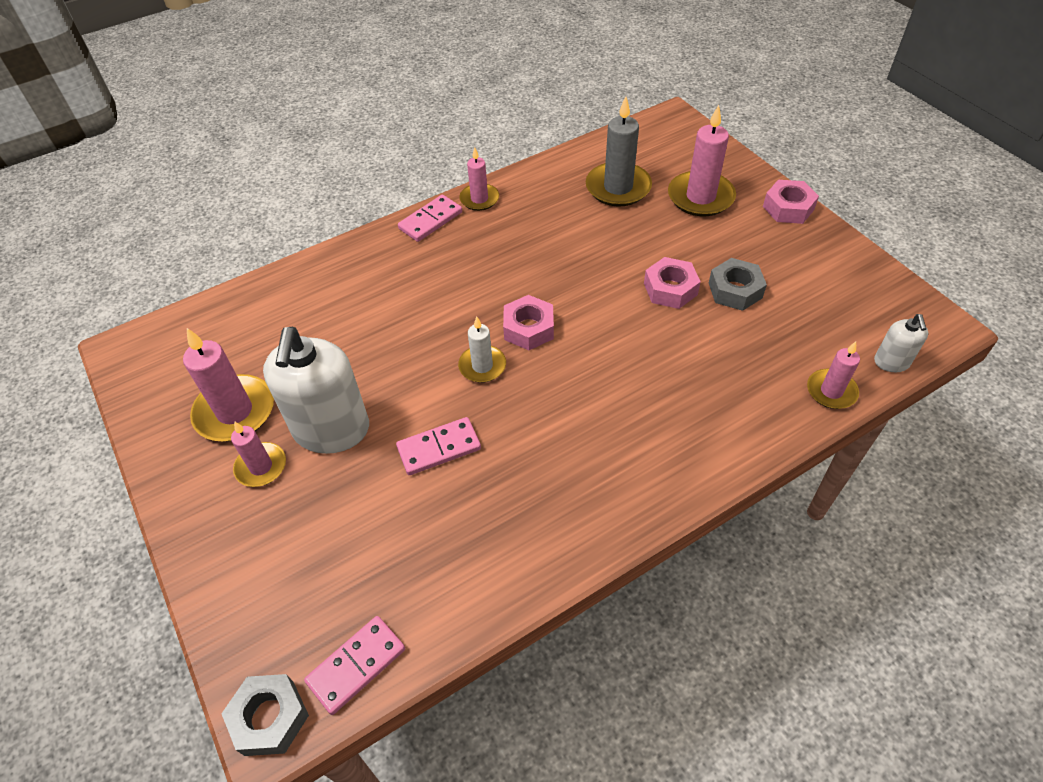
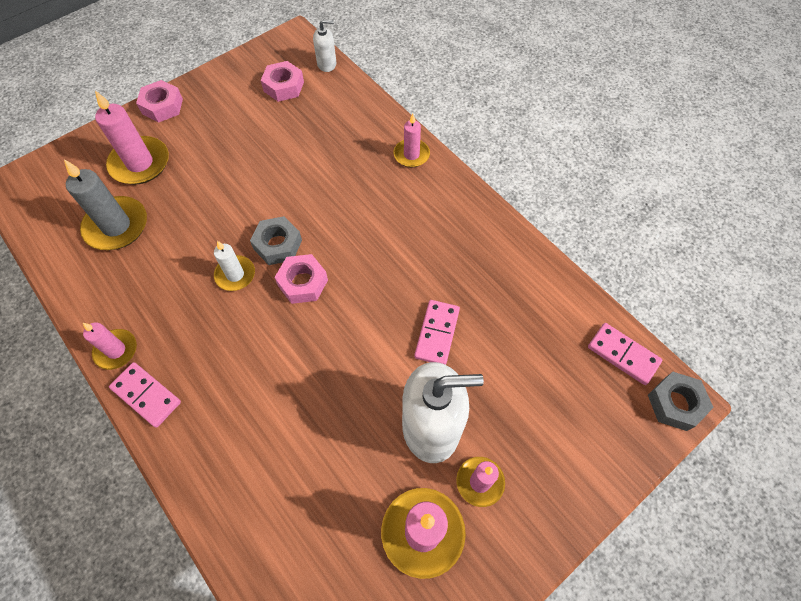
camera: 100 degrees left, 10 degrees up
(439, 448) = (437, 333): pink domino -> pink domino turned 45 degrees clockwise
(482, 366) = (348, 313): white candle -> white candle (235, 274)
(670, 289) = (255, 183): pink nut -> pink nut (283, 86)
(735, 290) = (258, 142): grey nut -> grey nut (278, 245)
(831, 391) = (354, 95): pink candle -> pink candle (411, 155)

